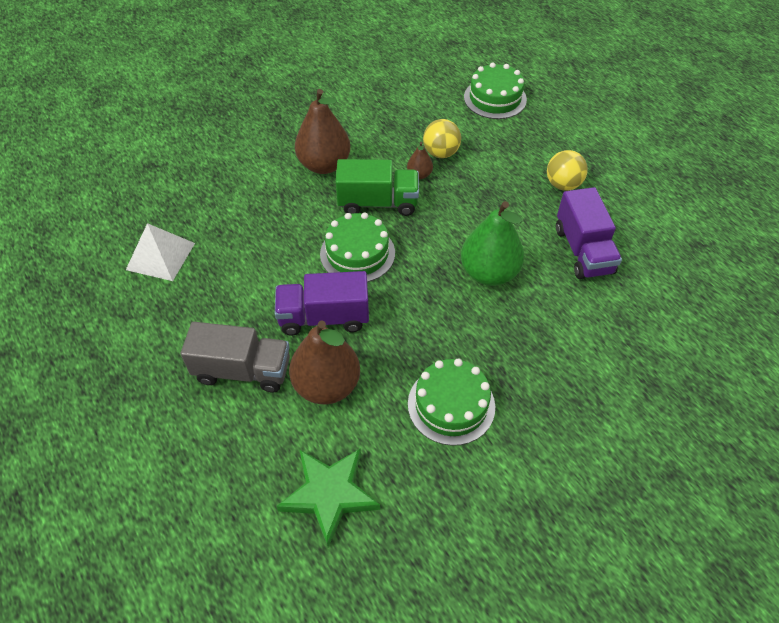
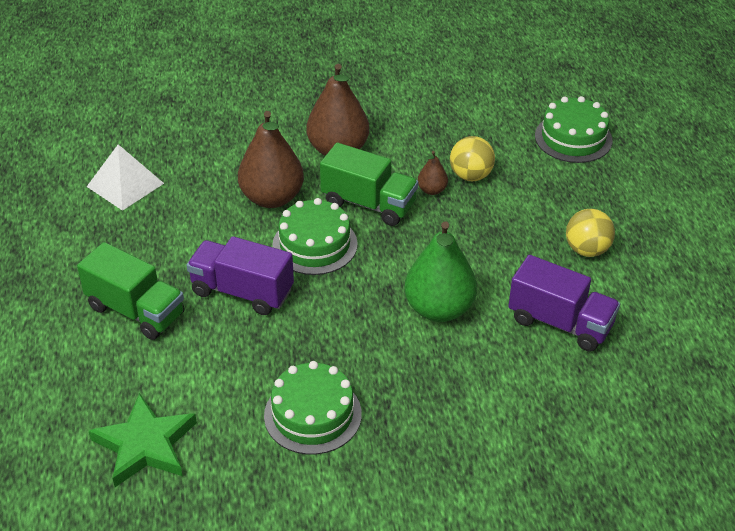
camera: 25 degrees right, 10 degrees down
(243, 370) = (136, 311): grey truck -> green truck
(327, 385) = (204, 352): brown pear -> brown pear (272, 198)
(583, 250) = (560, 323): purple truck -> purple truck turned 75 degrees counterclockwise

